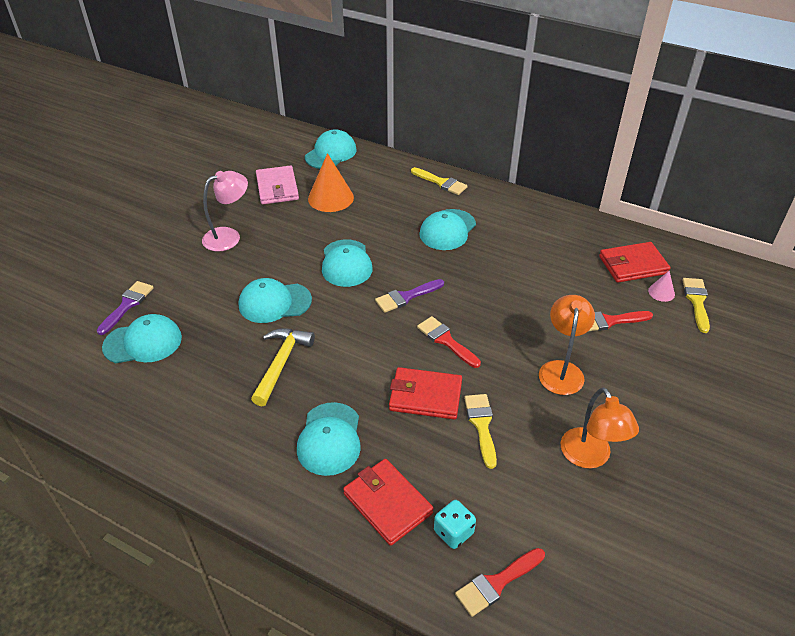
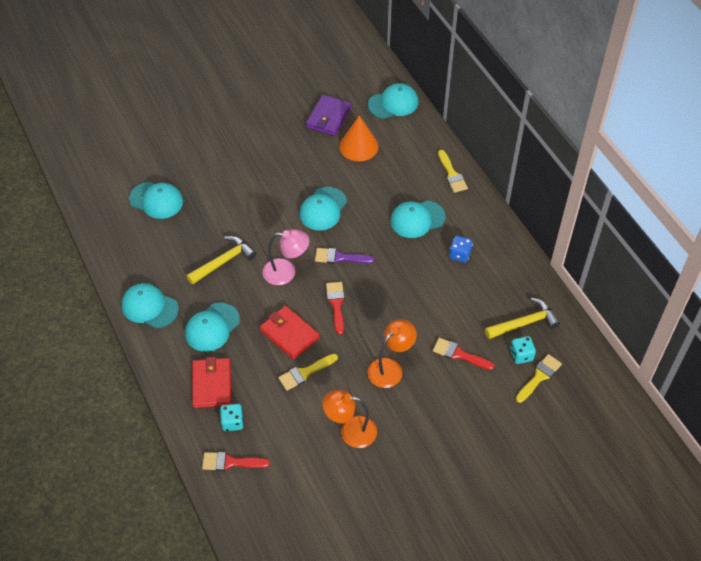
camera: 35 degrees right, 10 degrees up
(127, 305) = (165, 167): purple brush -> none
(229, 236) = (264, 144): pink lamp -> pink lamp (286, 272)
(274, 303) = (253, 214): turquoise cap -> turquoise cap (149, 307)
(277, 188) = (328, 117): pink wallet -> purple wallet
(481, 425) = (305, 373): yellow brush -> yellow brush turned 150 degrees counterclockwise
(516, 239) = (459, 255): none -> blue dice
(590, 457) = (350, 431): orange lamp -> orange lamp turned 75 degrees clockwise
(633, 265) = (524, 323): red wallet -> yellow hammer
(661, 292) = (521, 355): pink cone -> turquoise dice

